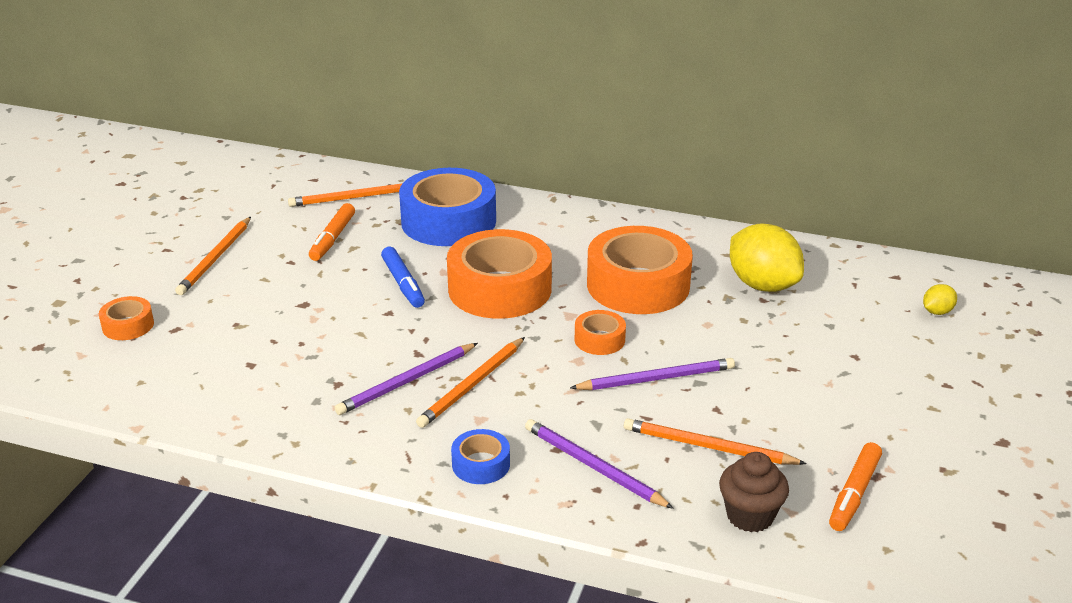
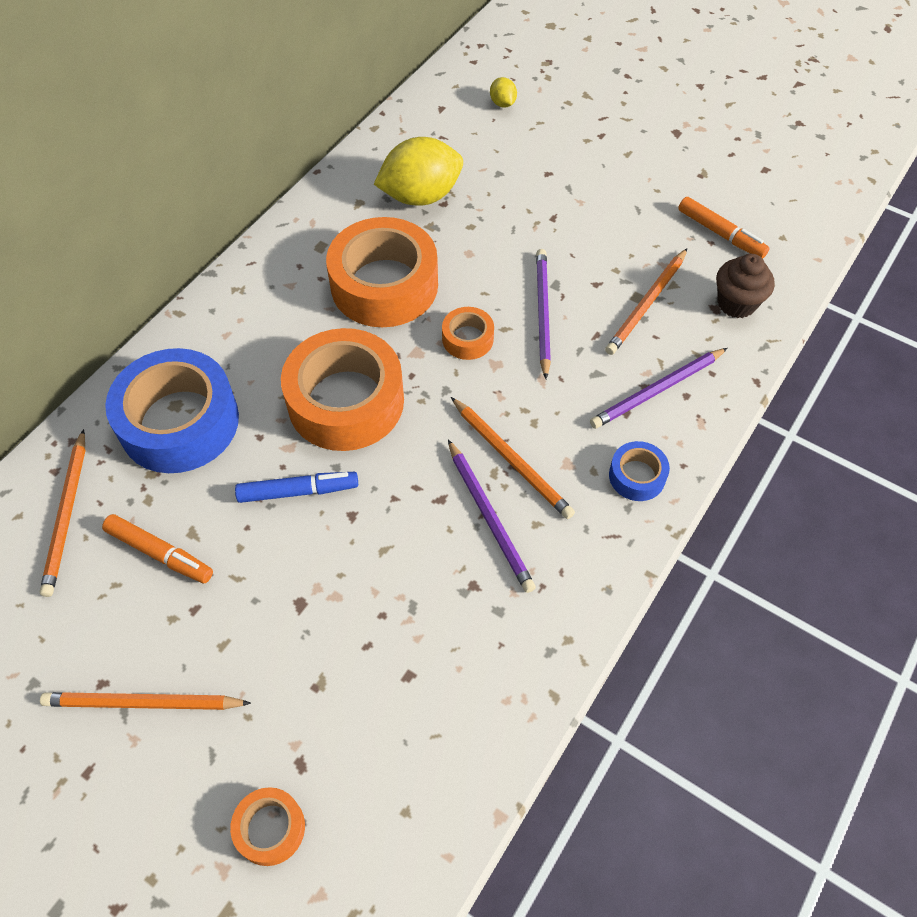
camera: 75 degrees left, 25 degrees up
(216, 258) = (143, 703): orange pencil -> orange pencil turned 150 degrees clockwise

